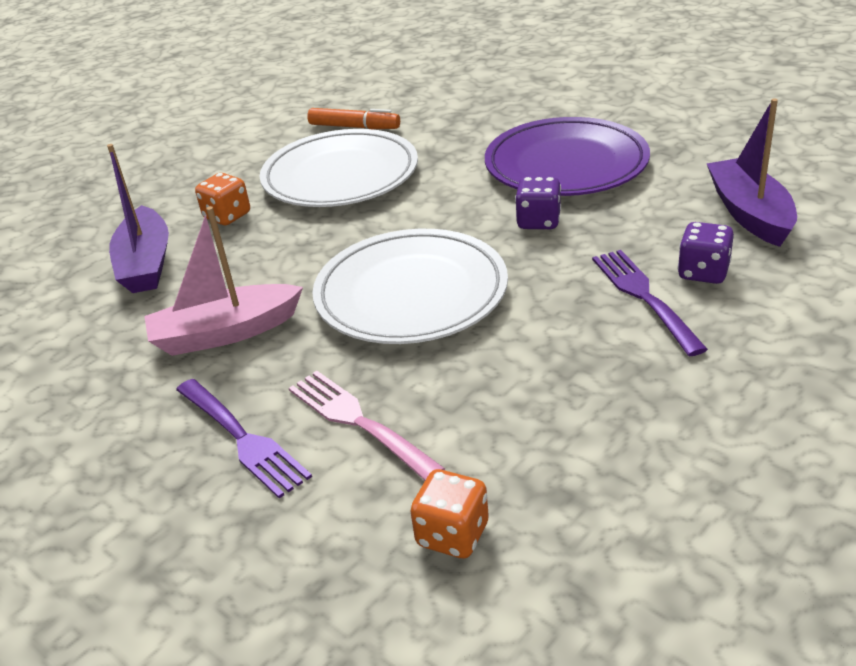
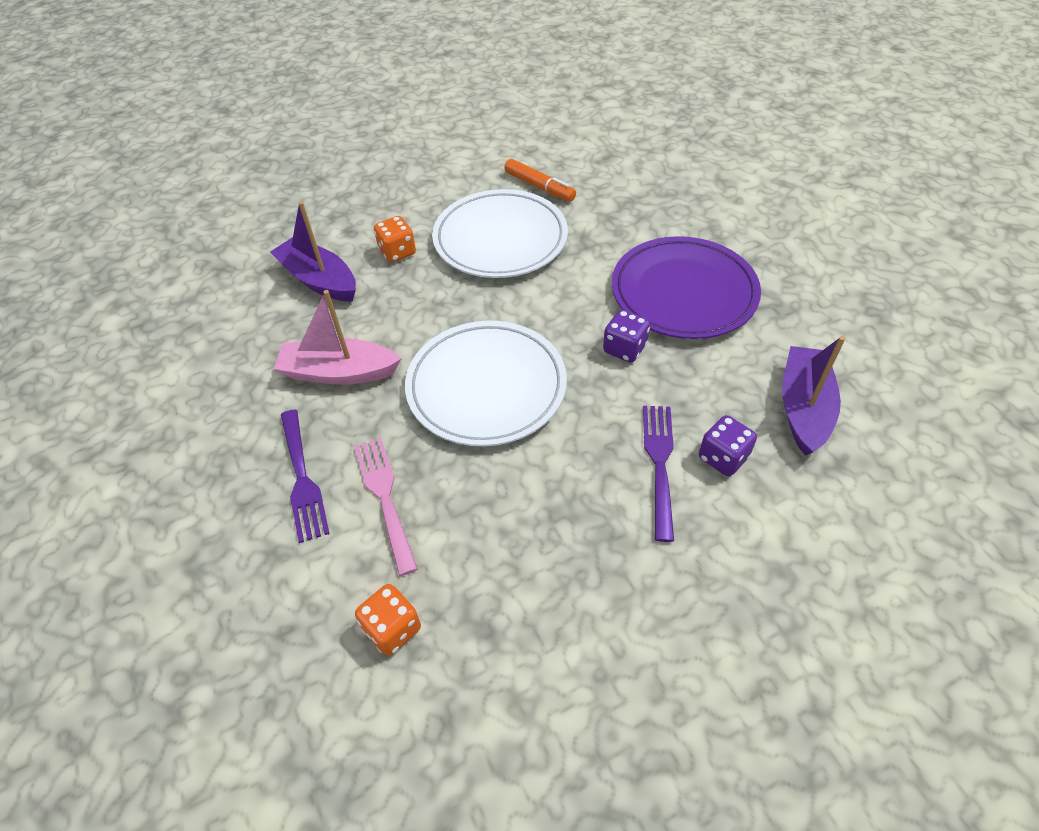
camera: 20 degrees right, 15 degrees up
(146, 264) = (319, 280): purple boat -> purple boat turned 120 degrees clockwise

